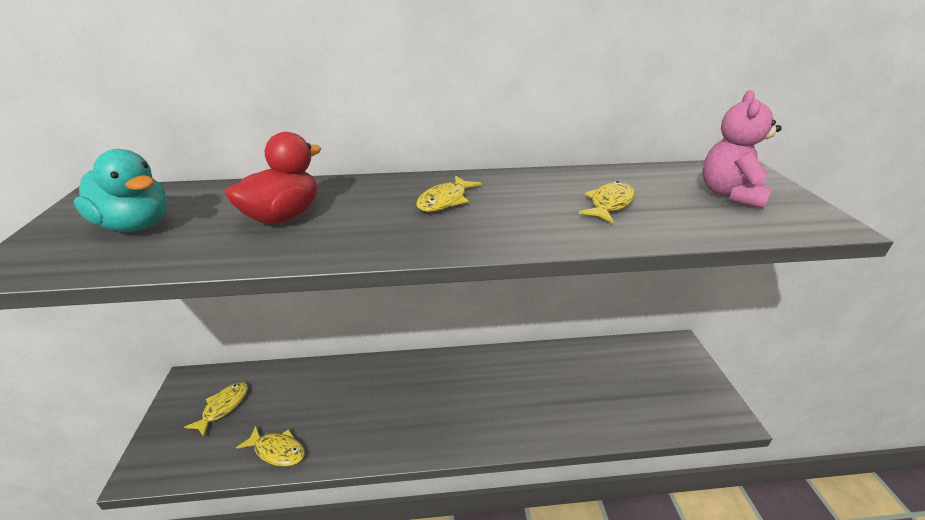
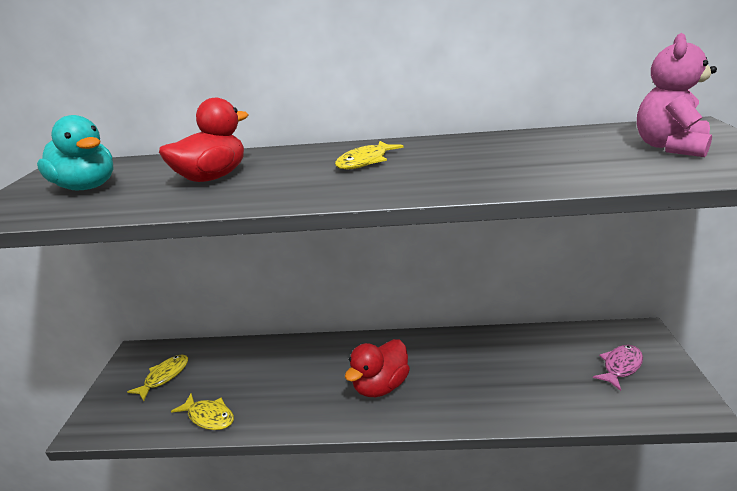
camera: 10 degrees right, 5 degrees down
(449, 408) = (380, 385): none -> red duck
(609, 204) = (532, 159): yellow fish -> none
(663, 379) = (620, 366): none -> pink fish

